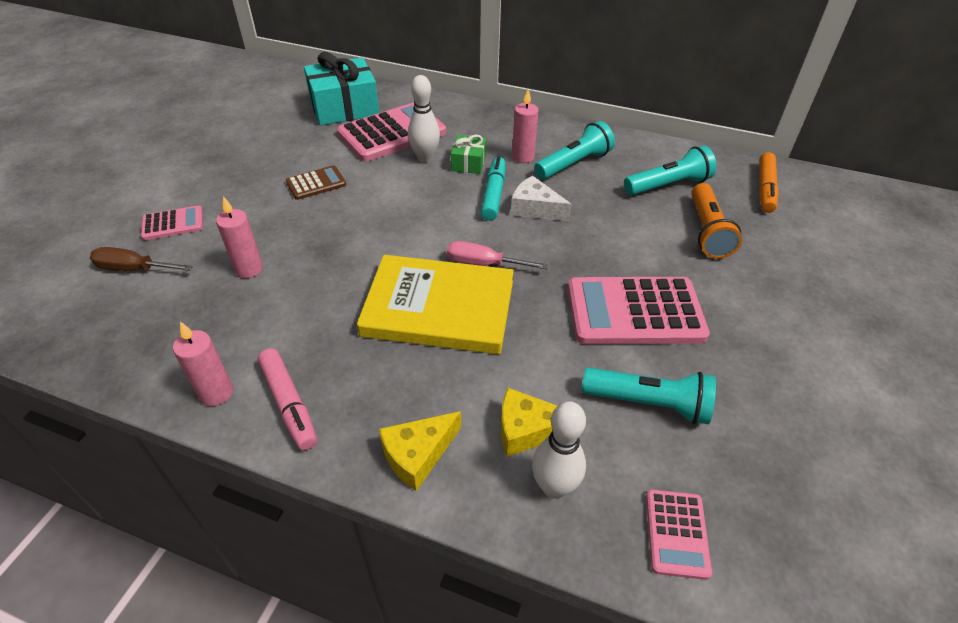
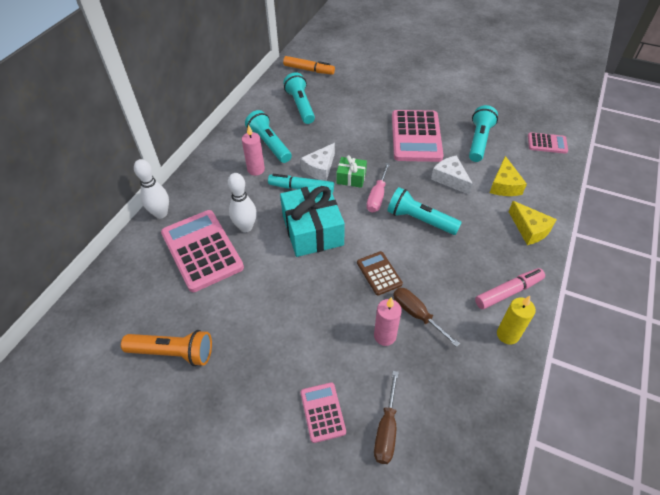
camera: 85 degrees left, 5 degrees up
(216, 393) = (507, 335): pink candle -> yellow candle
(272, 298) = (417, 314): none -> brown screwdriver
(316, 183) = (272, 301): brown calculator -> brown calculator (379, 273)
(344, 108) = (143, 290): turquoise gift -> turquoise gift (312, 230)
(439, 308) = (420, 220): yellow book -> turquoise flashlight
(468, 163) = (258, 200): green gift -> green gift (351, 178)
(534, 351) = (450, 179): none -> white cheese
(554, 487) = (535, 179): white bowling pin -> white bowling pin (161, 214)
(707, 231) = (347, 99): orange flashlight -> orange flashlight (173, 353)

